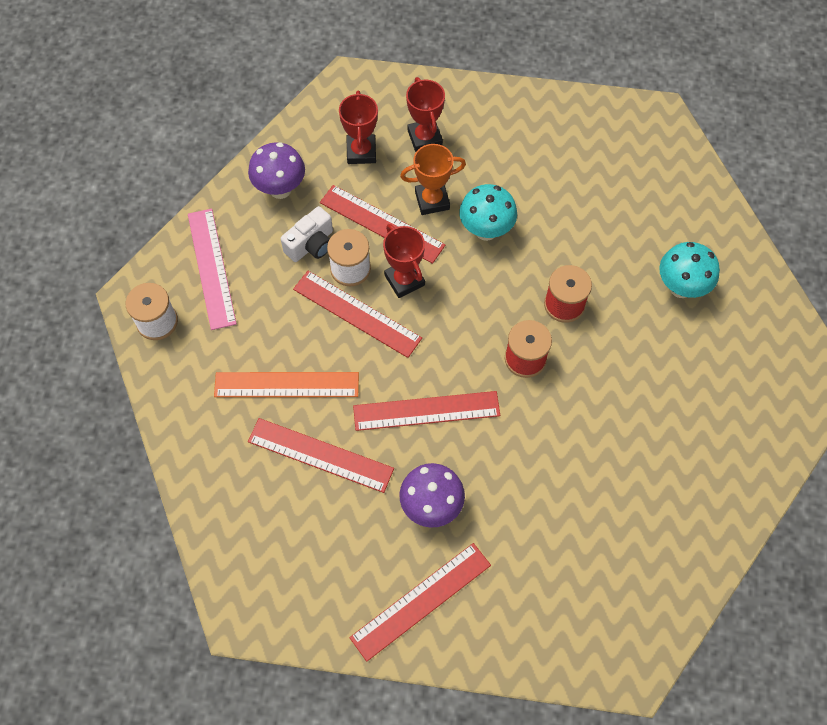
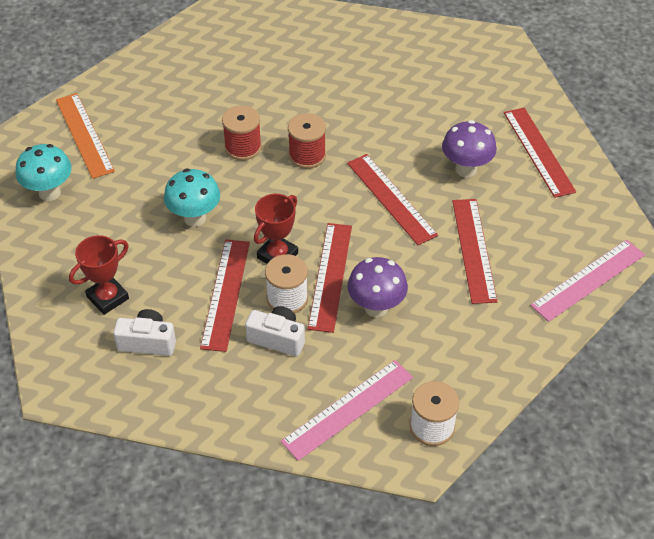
camera: 115 degrees left, 15 degrees down
(225, 544) = (588, 280): none -> pink ruler
(280, 189) = (226, 392): purple mushroom -> purple mushroom (376, 307)
(286, 385) = (429, 297): orange ruler -> orange ruler (84, 135)
(361, 152) = (148, 342): red trophy -> white camera
(421, 601) = (538, 151): red ruler -> red ruler turned 45 degrees clockwise
(432, 200) = (180, 266): orange trophy -> none
(681, 287) = (189, 87): turquoise mushroom -> turquoise mushroom (49, 192)

